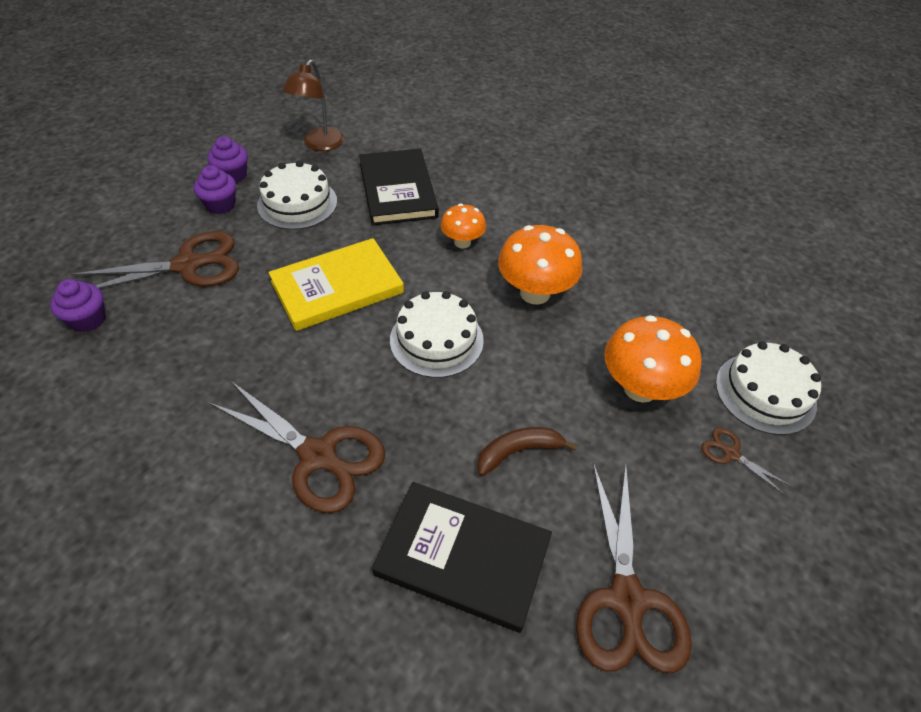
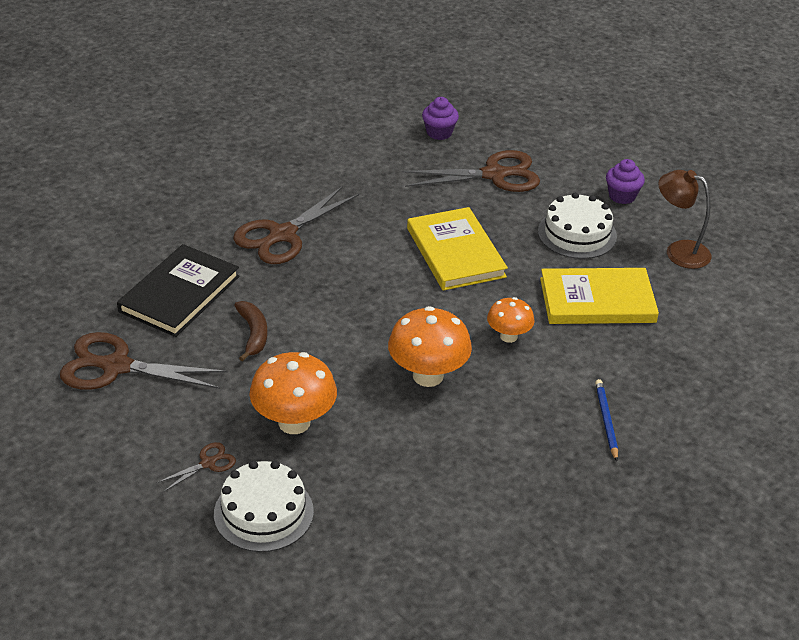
camera: 100 degrees right, 10 degrees down
(188, 265) = (495, 175): brown scissors -> brown scissors turned 90 degrees counterclockwise
(220, 205) = (576, 189): purple cupcake -> none
(397, 190) = (597, 300): black book -> yellow book
(436, 340) = (380, 304): white cake -> none
(549, 185) = (606, 421): none -> blue pencil

